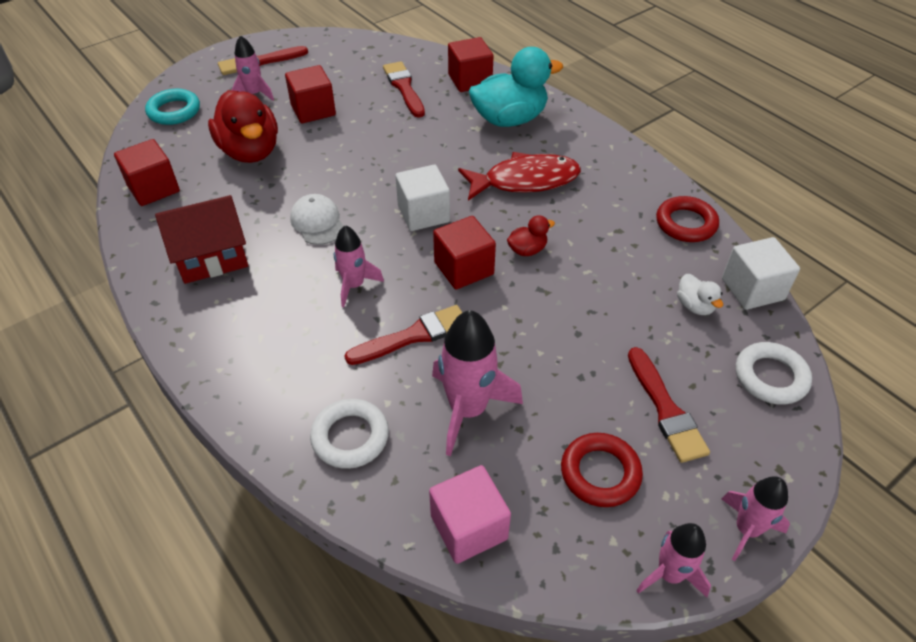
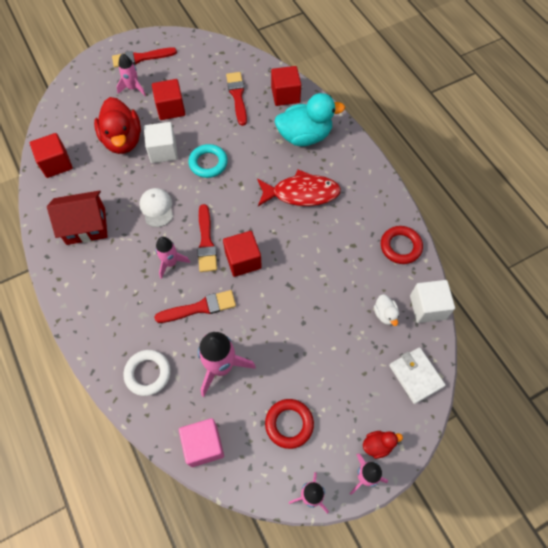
camera: 10 degrees right, 15 degrees up
(174, 111) = (77, 97): turquoise ring -> turquoise ring (208, 163)
(423, 214) = (227, 211): white cube -> white cube (163, 151)
(527, 250) = (288, 252): red duck -> red duck (377, 445)
(665, 409) = (342, 387): red brush -> red brush (206, 242)
(770, 377) = (416, 376): white ring -> white wallet

